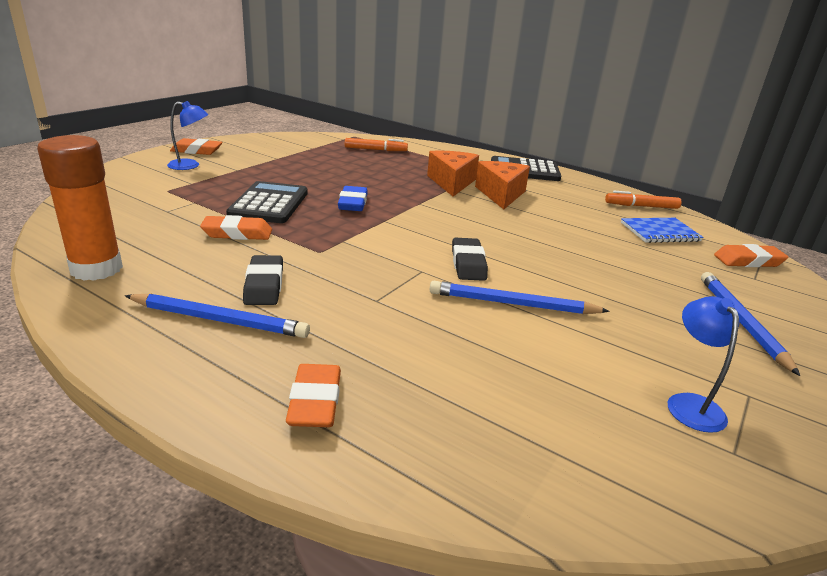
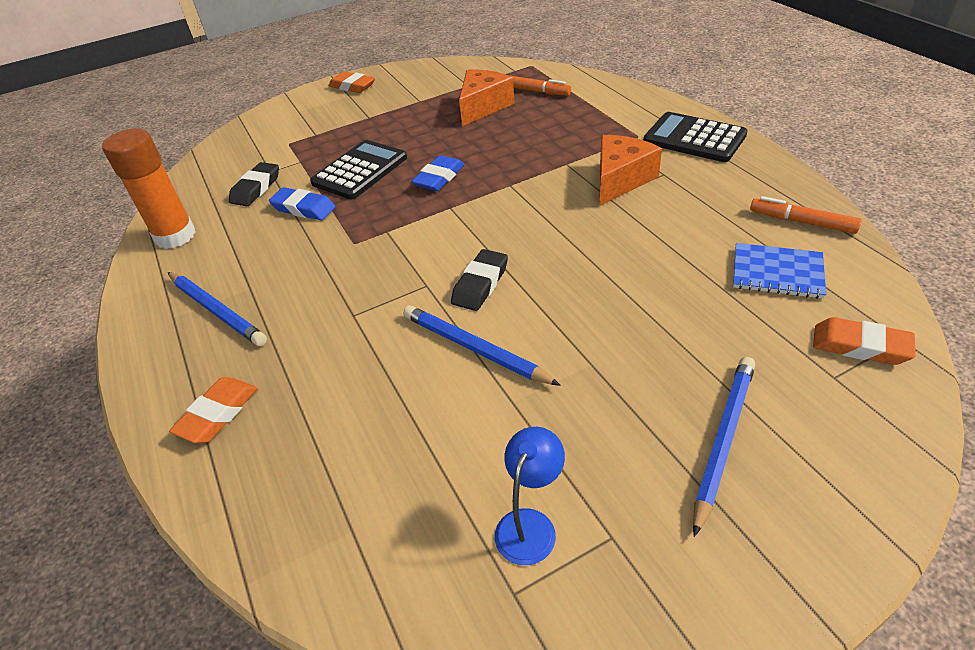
camera: 35 degrees right, 15 degrees up
(190, 166) = (331, 109): blue lamp -> none
(237, 233) = (303, 208): orange eraser -> blue eraser
(264, 285) = (277, 278): black eraser -> black eraser (256, 188)
(452, 182) = (577, 154): orange cheese -> orange cheese (483, 107)

